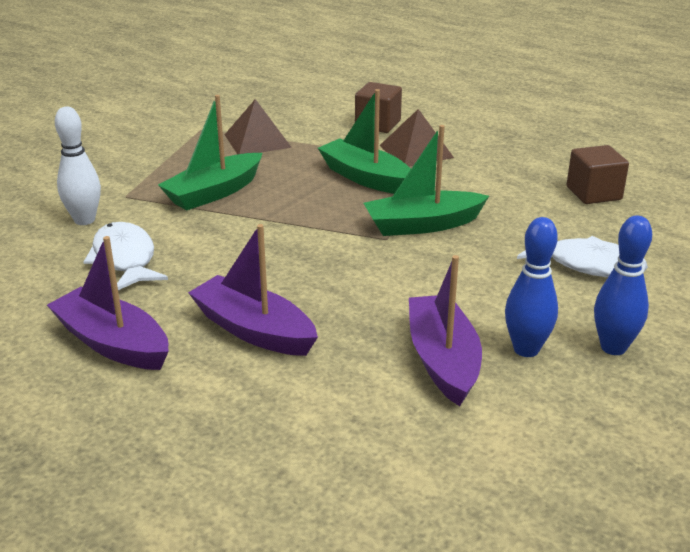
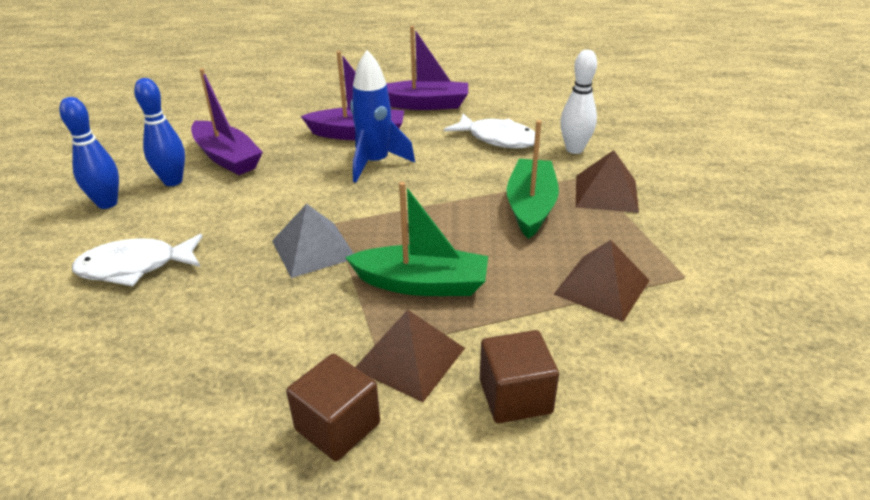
camera: 145 degrees right, 5 degrees up
(142, 180) = (606, 193): none -> brown pyramid
(283, 281) = (375, 163): none -> blue rocket
(423, 225) = (313, 249): green boat -> grey pyramid
(593, 193) = (138, 380): brown cube -> brown cube (337, 426)

